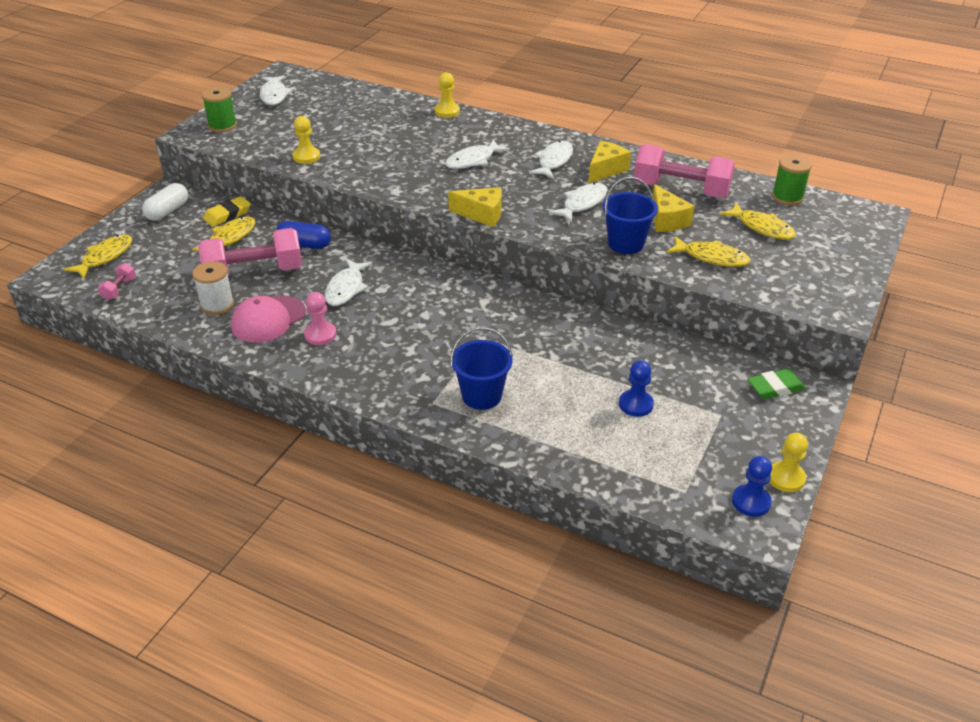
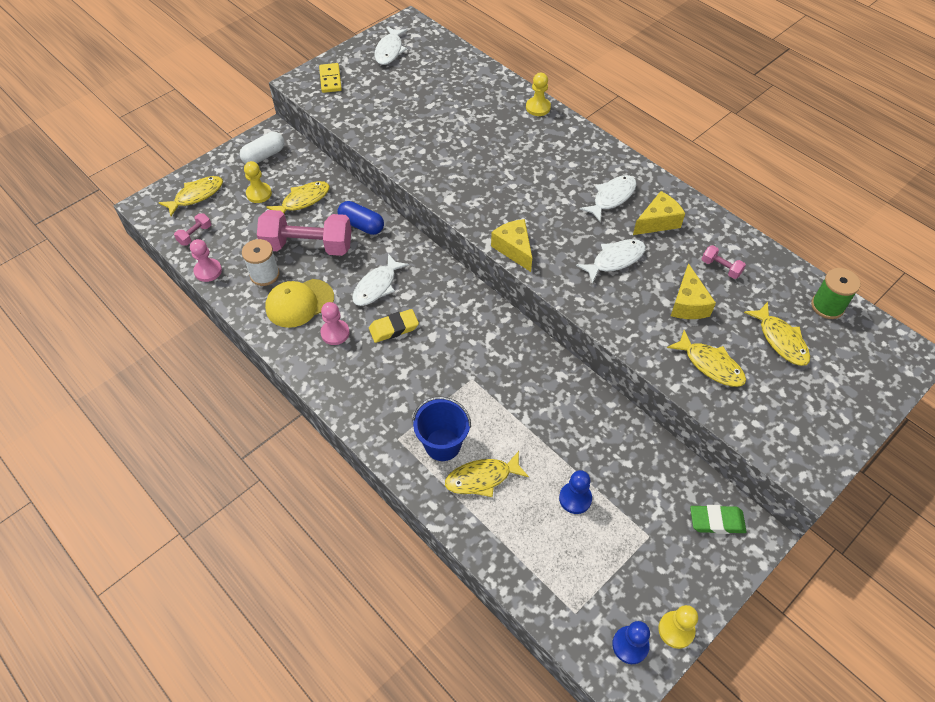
camera: 20 degrees right, 15 degrees up
(149, 315) = (208, 271): none -> pink pawn
(222, 126) = (330, 79): green spool -> yellow domino
(227, 215) = (311, 173): yellow eraser -> yellow eraser (394, 328)
(268, 319) = (299, 303): pink cap -> yellow cap
(306, 157) = (387, 136): yellow pawn -> yellow pawn (259, 194)
(473, 160) = (535, 178): white fish -> none
(482, 214) = (514, 249): yellow cheese -> yellow cheese turned 150 degrees counterclockwise
(536, 412) = (482, 478): none -> yellow fish
(626, 244) = (634, 323): blue bucket -> none
(681, 190) = (721, 268): pink dumbbell -> pink dumbbell, size x0.42

